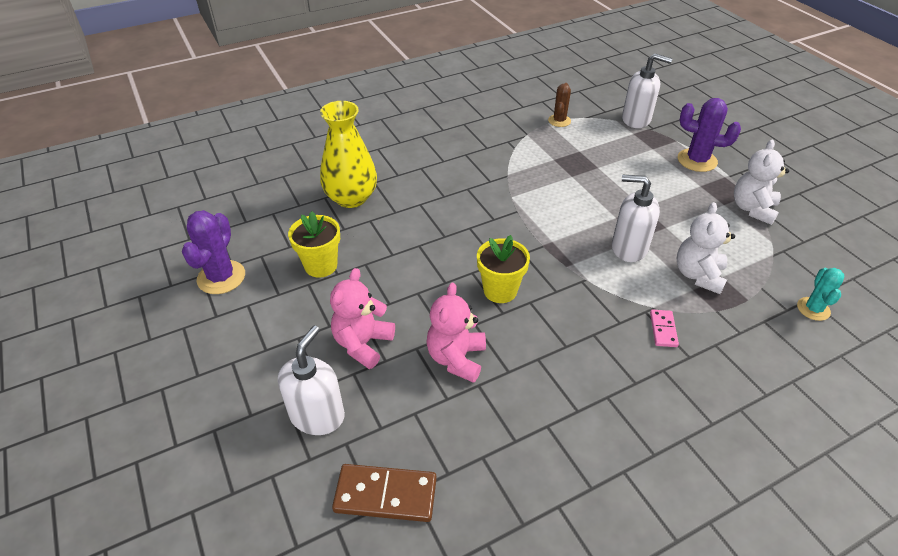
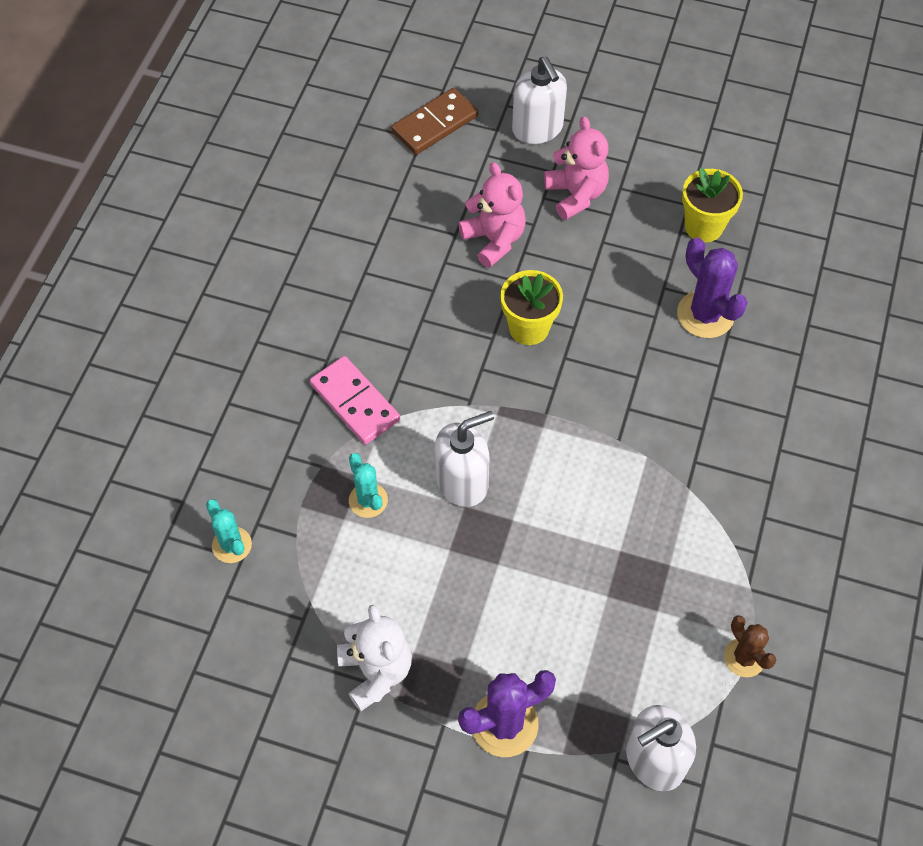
camera: 135 degrees right, 15 degrees up
(221, 277) = (760, 153): purple cactus -> purple cactus (705, 315)
(351, 198) = (790, 315): yellow vase -> none
(663, 329) = (355, 402): pink domino -> pink domino, size x1.79
(698, 275) = (368, 500): white teddy bear -> turquoise cactus

